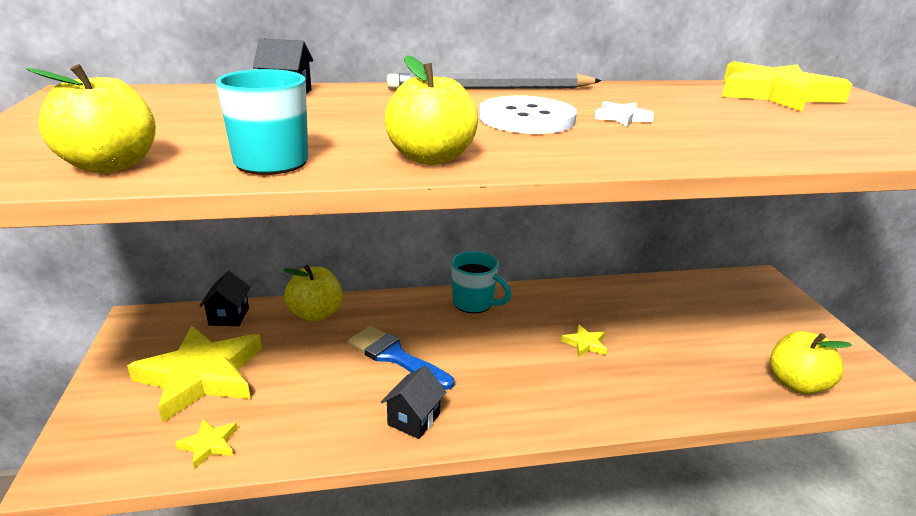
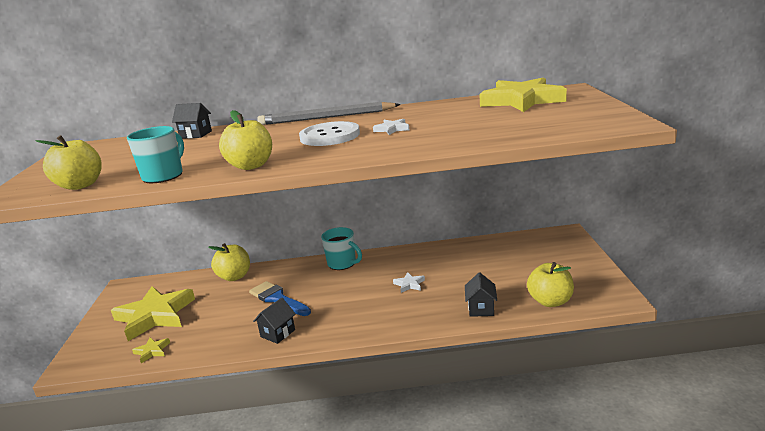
camera: 10 degrees right, 5 degrees down
(229, 316) = (179, 281): black house -> black house (481, 309)
(585, 344) = (409, 284): yellow star -> white star

